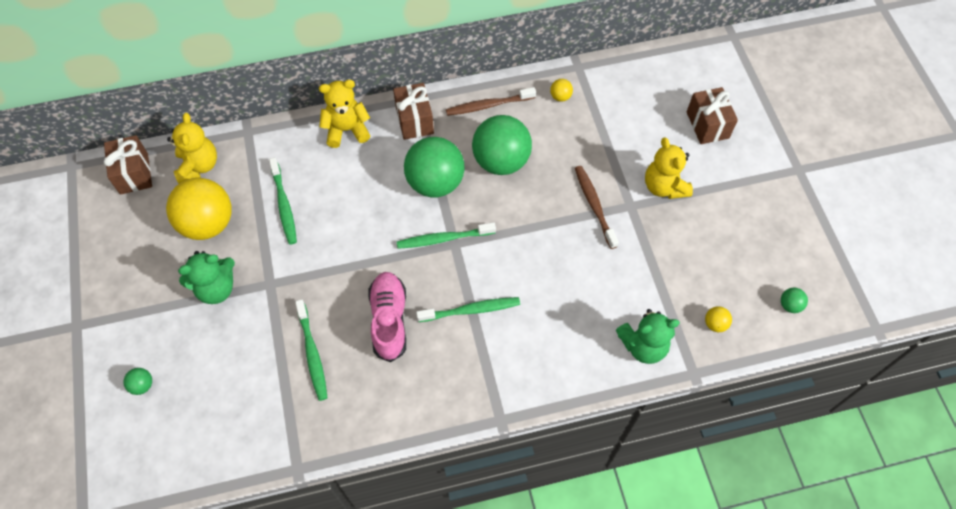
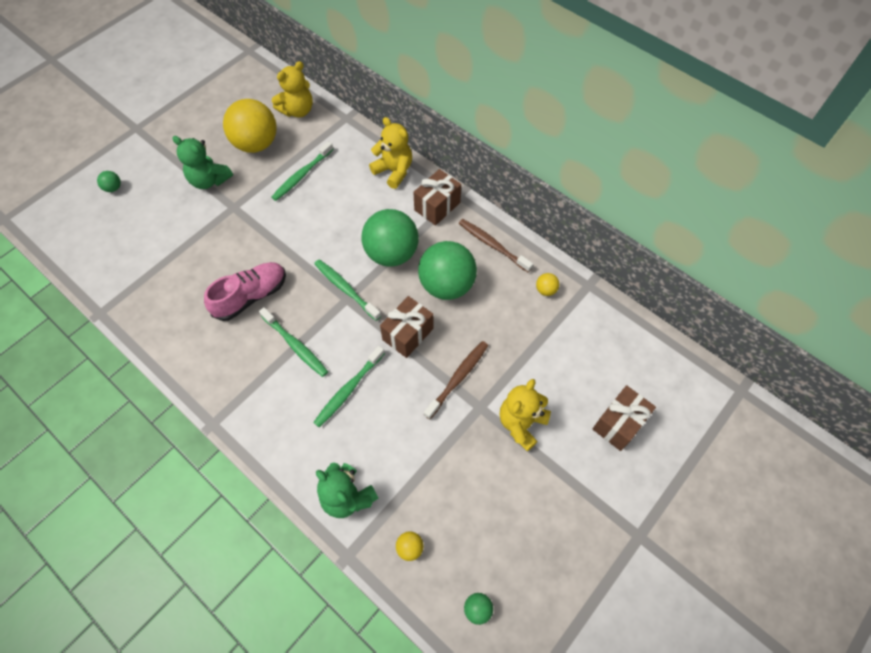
camera: 55 degrees right, 0 degrees up
(134, 173) = (266, 83): brown gift -> brown gift (408, 334)
(312, 354) = (193, 266): green toothbrush -> green toothbrush (348, 390)

